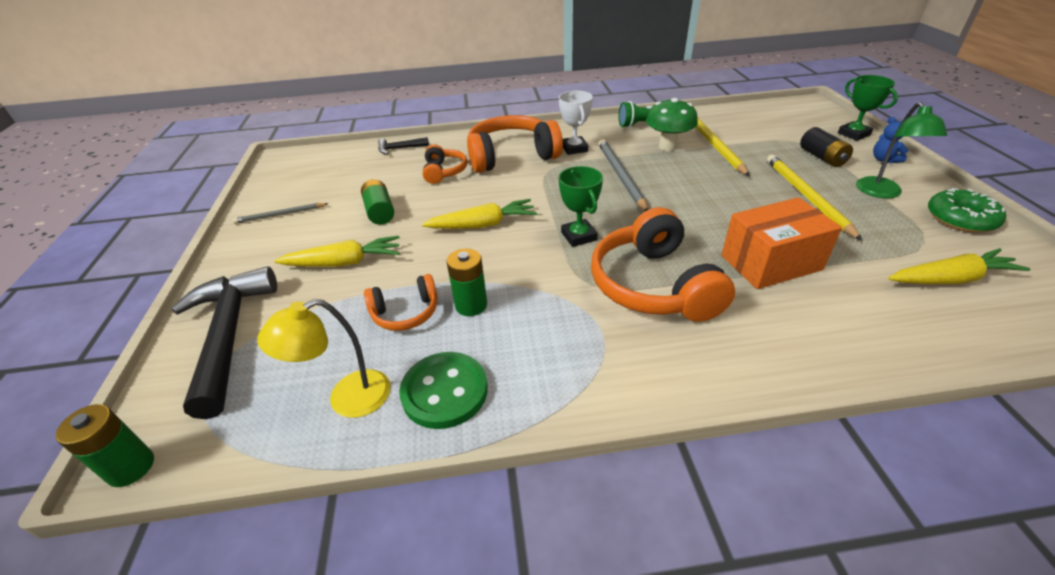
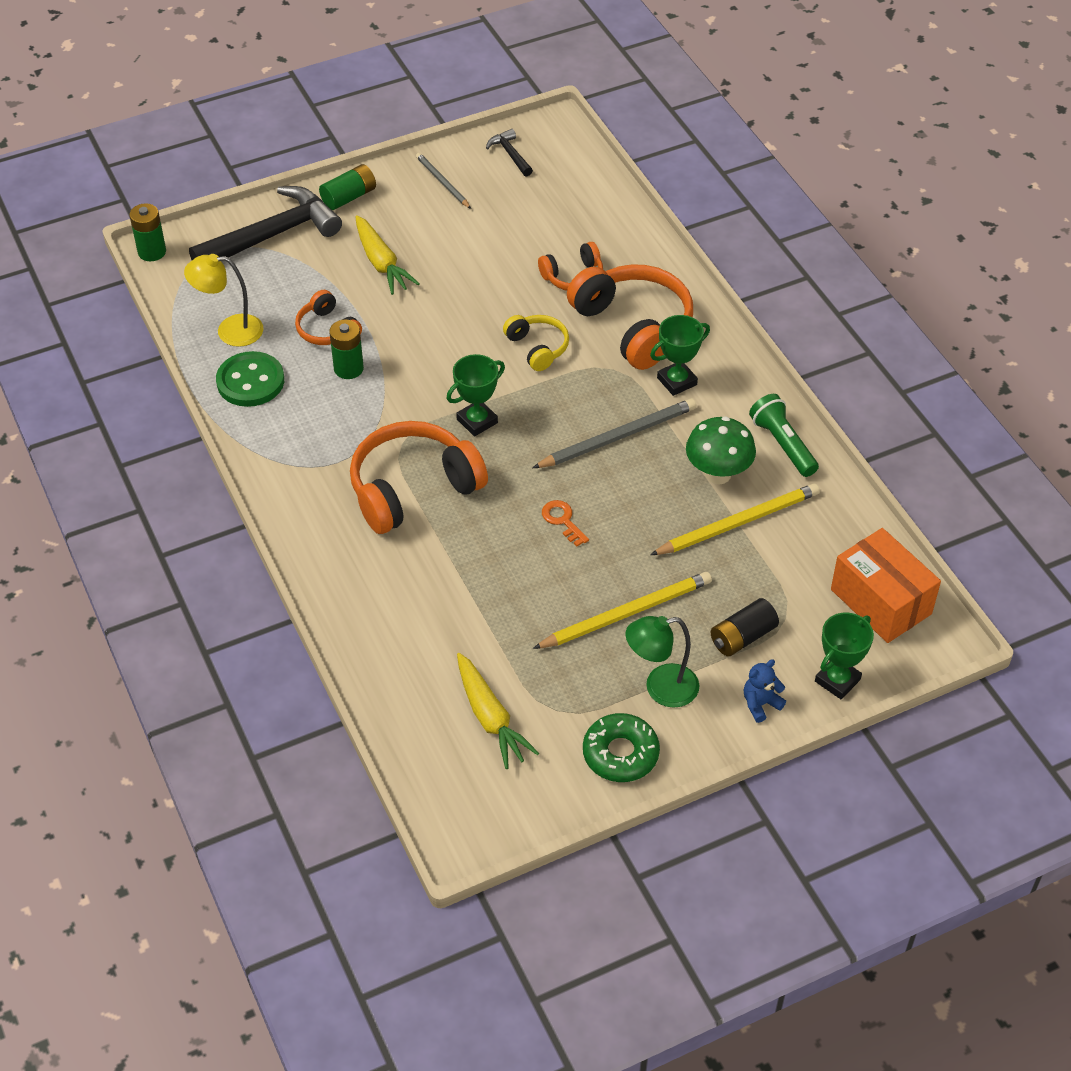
camera: 70 degrees right, 10 degrees up
(347, 399) = (230, 331): yellow lamp -> yellow lamp turned 45 degrees counterclockwise
(380, 212) = (472, 254): green battery -> green battery (349, 197)
(400, 148) = (616, 218): black hammer -> black hammer (510, 154)
(482, 225) = (474, 341): yellow carrot -> none
(509, 196) = (537, 347): none -> yellow headphones
(574, 148) = (677, 381): white trophy -> green trophy
(705, 210) = (562, 520): none -> orange key
(771, 263) = (476, 576): orange box -> orange box (881, 601)

